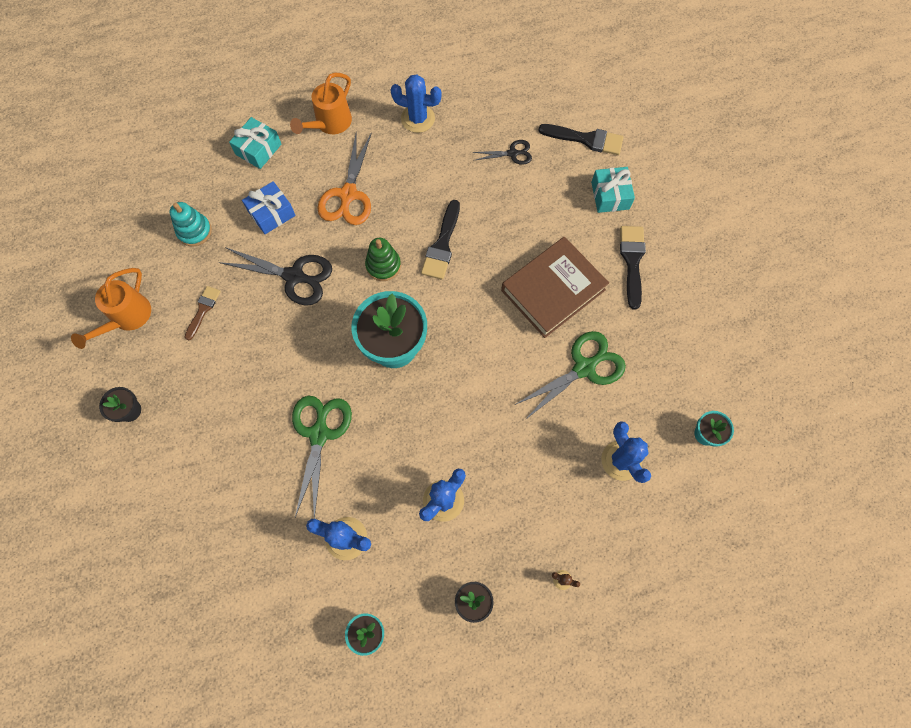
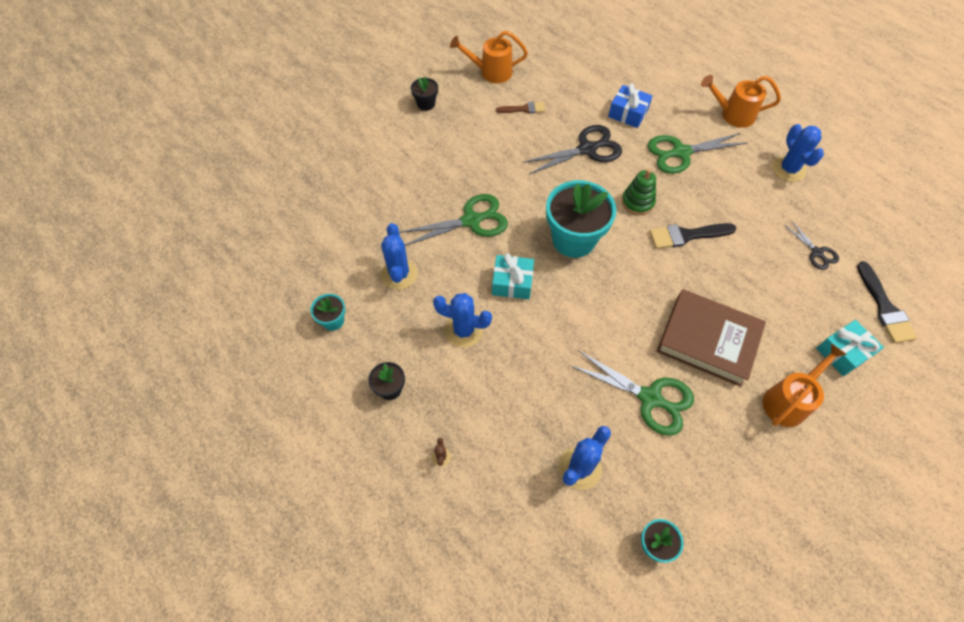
camera: 65 degrees right, 10 degrees down
(194, 231) = (580, 77): turquoise stacking toy -> none
(258, 149) = (674, 82): turquoise gift -> turquoise gift (512, 282)
(294, 276) = (587, 149): black scissors -> black scissors turned 105 degrees counterclockwise
(348, 194) = (681, 152): orange scissors -> green scissors
(632, 261) = (789, 400): black brush -> orange watering can

